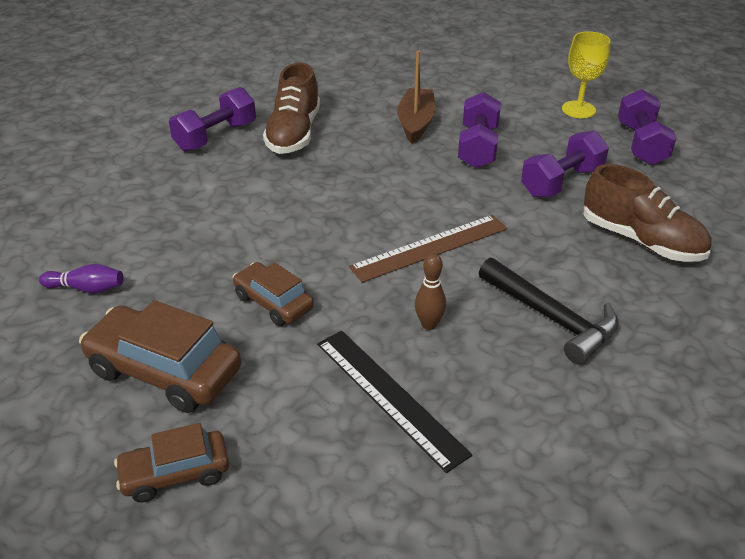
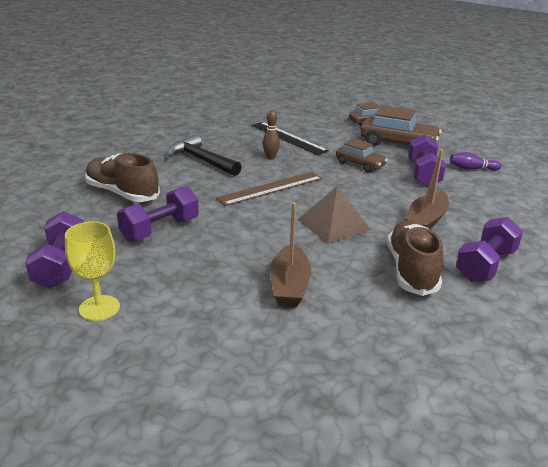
camera: 175 degrees right, 10 degrees down
(238, 189) = (426, 220): none -> brown boat
(356, 186) = (333, 224): none -> brown pyramid
(478, 147) = (227, 259): purple dumbbell -> purple dumbbell (423, 174)

